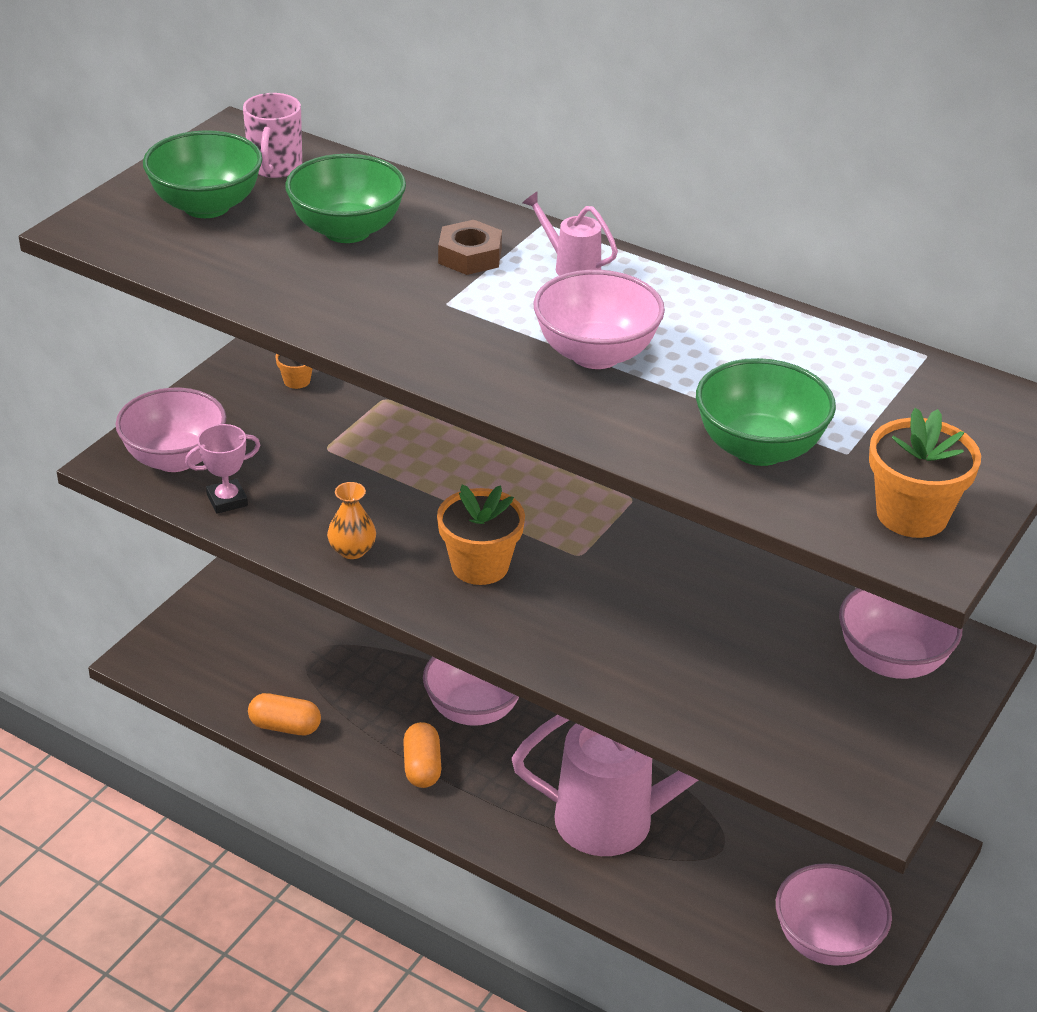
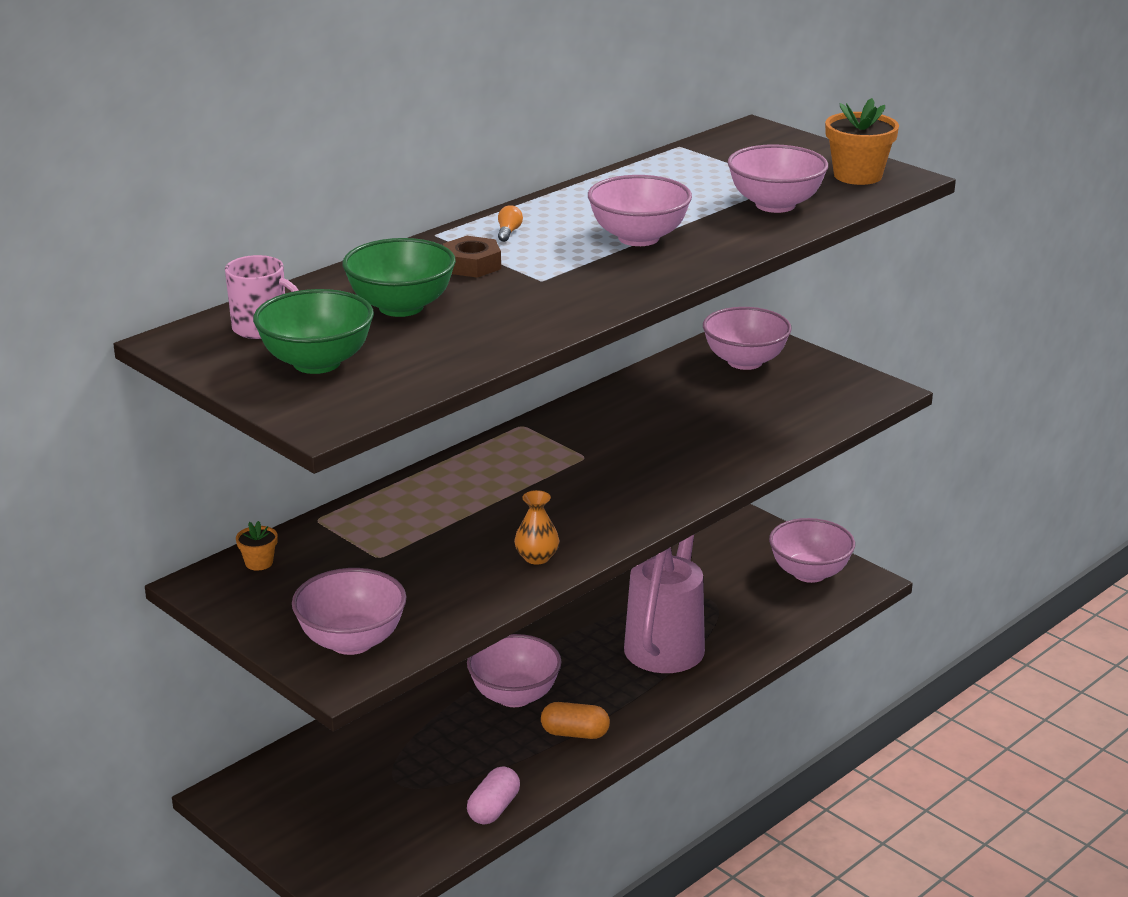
camera: 75 degrees left, 10 degrees down
(227, 500) = (434, 616): pink trophy -> none
(285, 726) = (493, 808): orange capsule -> pink capsule
(480, 566) = (581, 500): orange flower pot -> none
(570, 266) = (508, 232): pink watering can -> orange light bulb
(758, 449) = (775, 205): green bowl -> pink bowl

